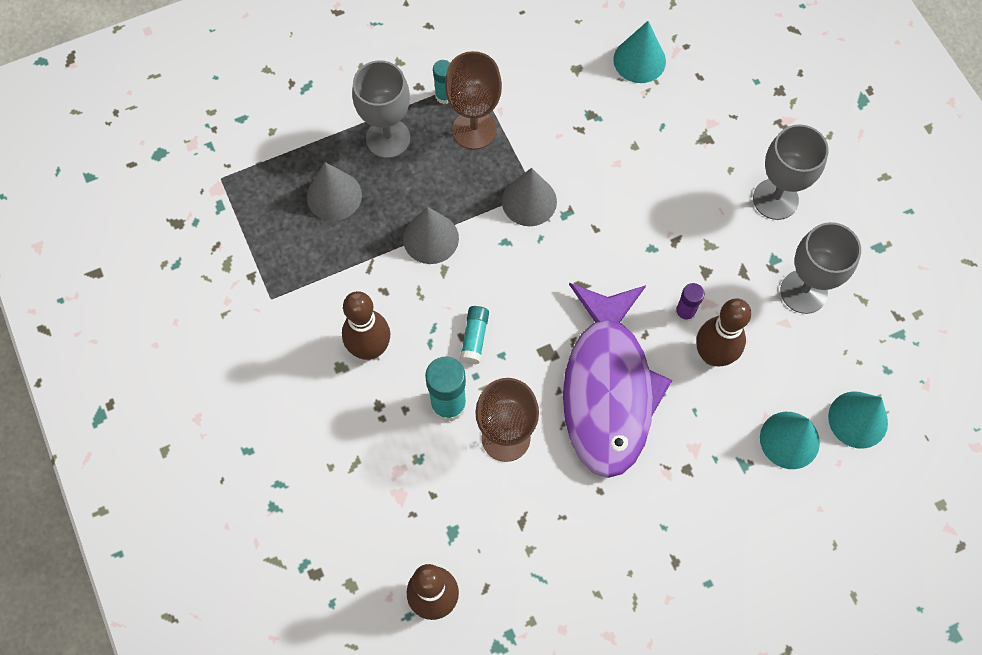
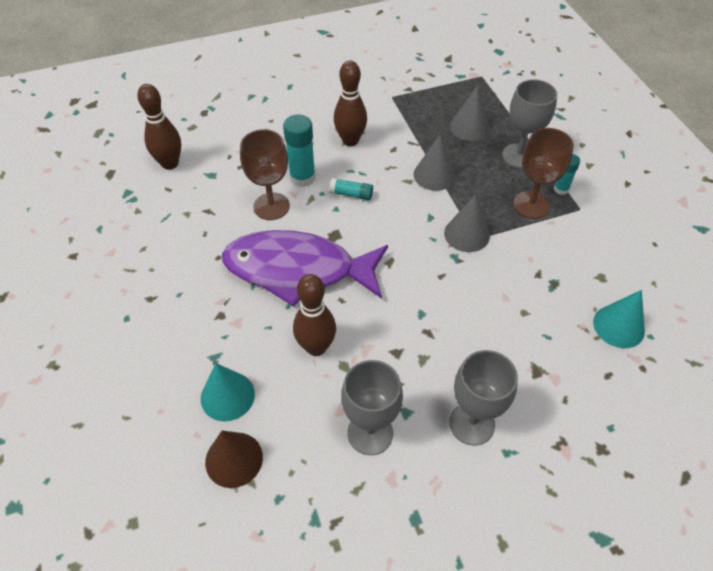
camera: 95 degrees right, 15 degrees down
(684, 313) = (358, 331): purple glue stick -> none
(858, 419) = (234, 459): turquoise cone -> brown cone

